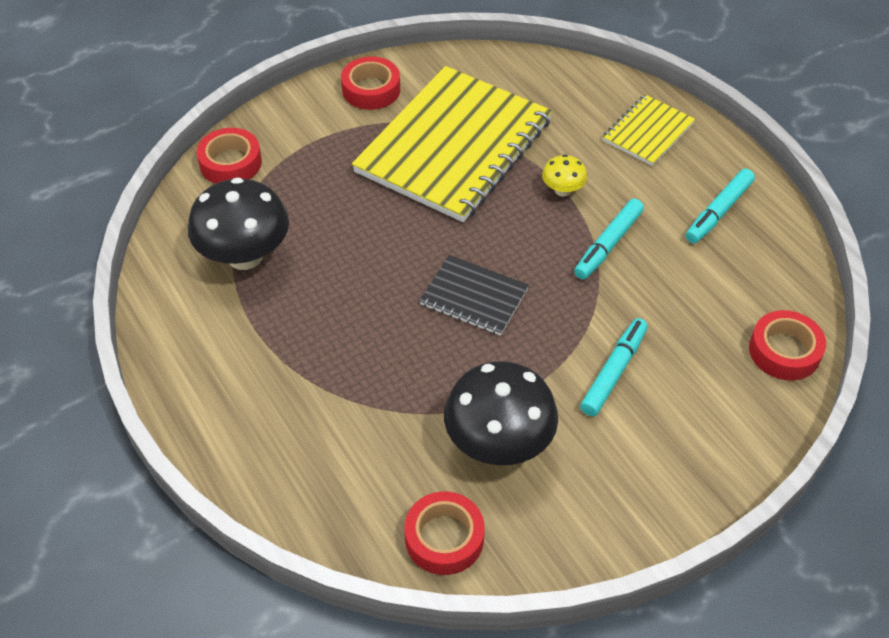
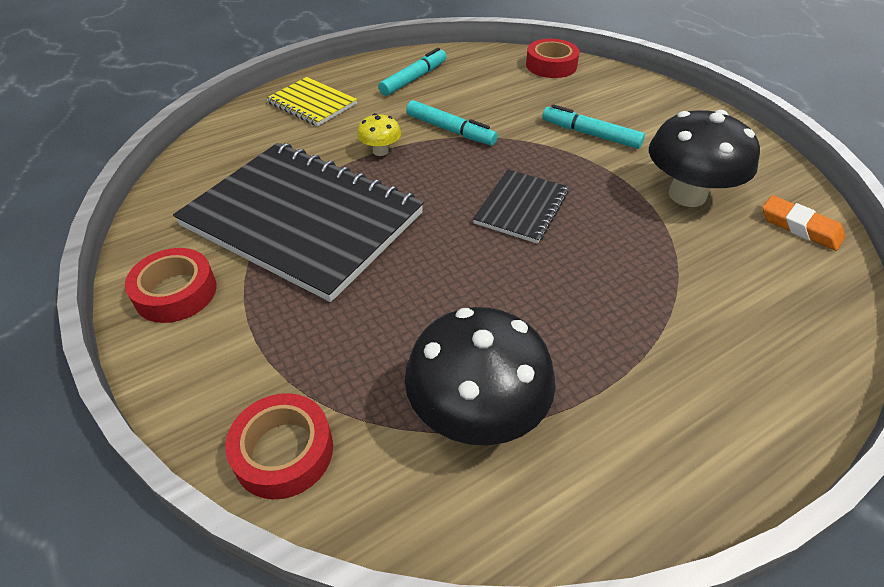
camera: 90 degrees left, 5 degrees down
(444, 538) = (800, 227): red tape -> orange eraser
(454, 146) = (302, 220): yellow notebook -> black notebook
(718, 212) = (414, 79): turquoise marker -> turquoise marker turned 90 degrees counterclockwise

